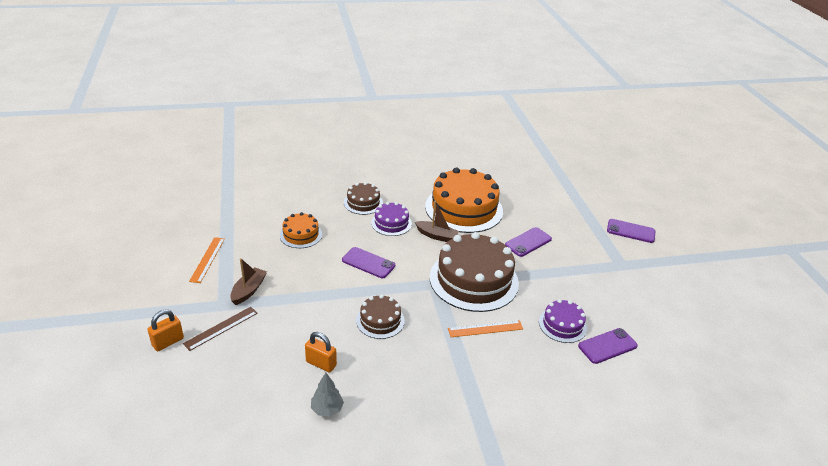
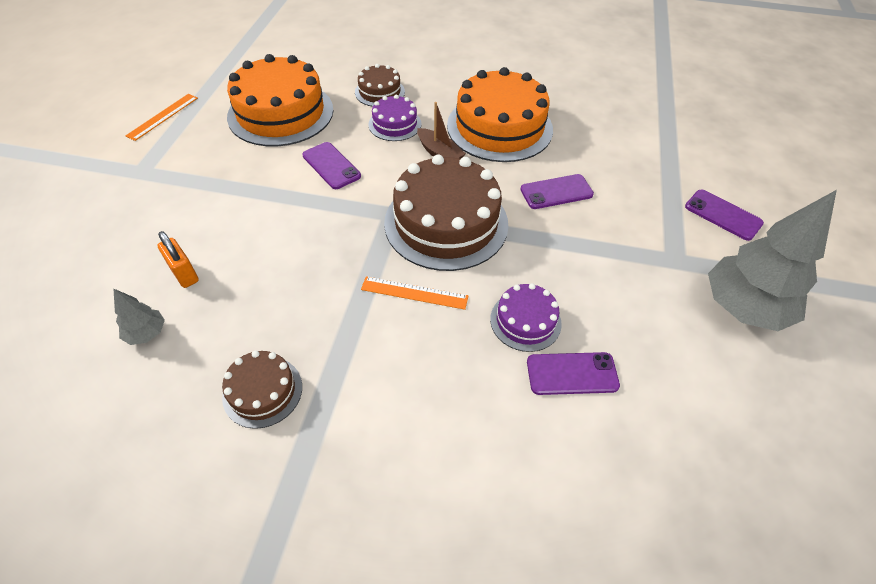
camera: 25 degrees right, 15 degrees up
(168, 342) = (52, 197): orange padlock -> none
(221, 328) = (115, 198): brown ruler -> none
(248, 290) = (176, 163): brown boat -> none
(301, 235) = (281, 113): orange cake -> orange cake, size x2.00
(380, 320) = (291, 241): brown cake -> brown cake (262, 391)
(672, 281) = (743, 308): none -> grey tree

